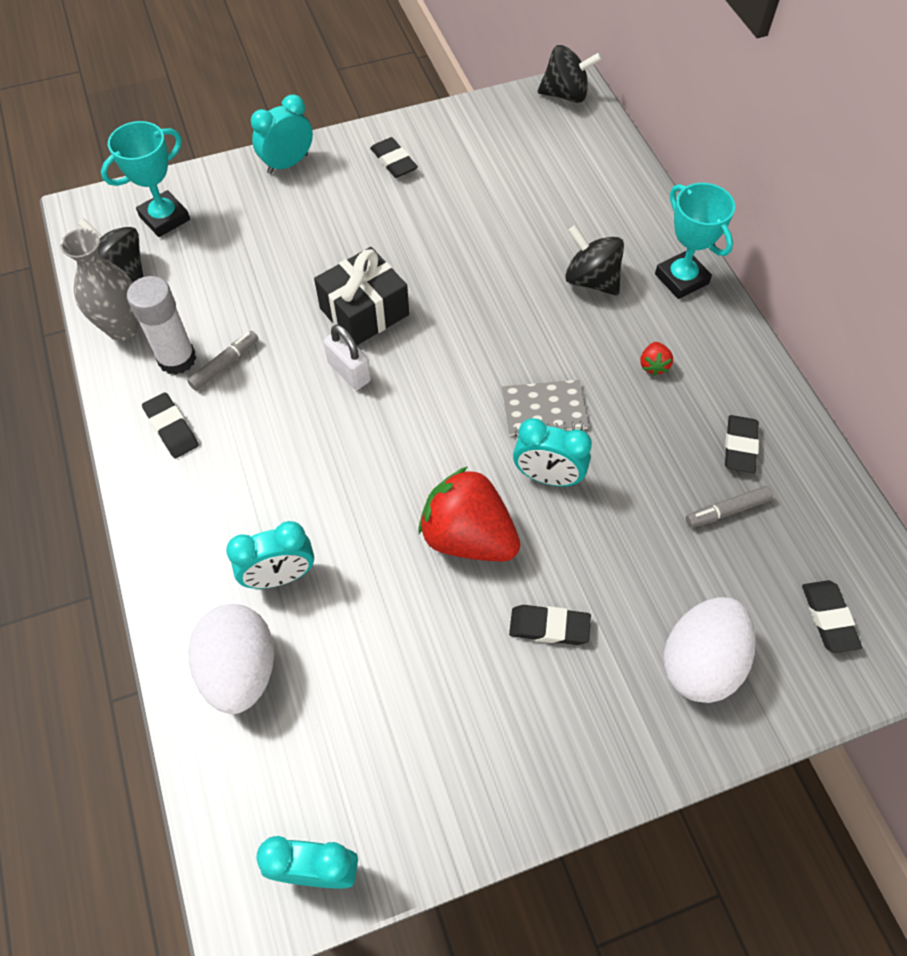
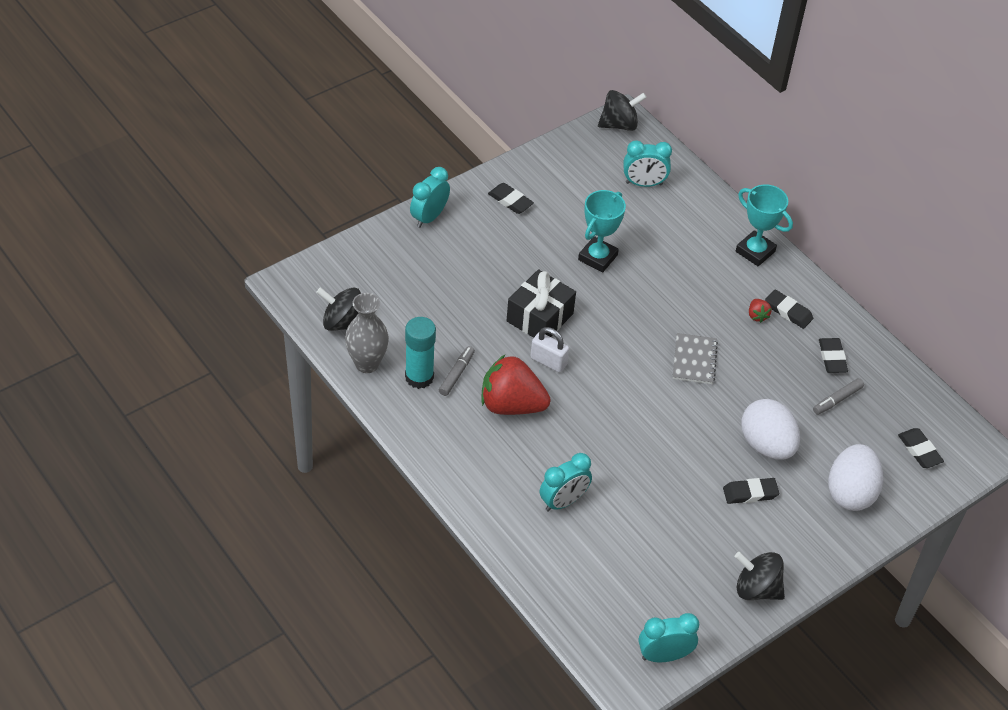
camera: 20 degrees left, 10 degrees down
(165, 218) = (355, 277): turquoise trophy -> turquoise trophy (597, 257)
(171, 428) = (440, 424): black eraser -> black eraser (788, 311)
(177, 359) = (419, 377): white glue stick -> turquoise glue stick
(240, 670) = (564, 561): white egg -> white egg (766, 445)
(468, 536) = (676, 451): red strawberry -> red strawberry (511, 405)
(544, 410) = (694, 360): grey notebook -> grey notebook turned 60 degrees counterclockwise
(547, 477) = (714, 403): turquoise clock -> turquoise clock (644, 184)
(591, 280) = (692, 264): black spinning top -> black spinning top (756, 589)

